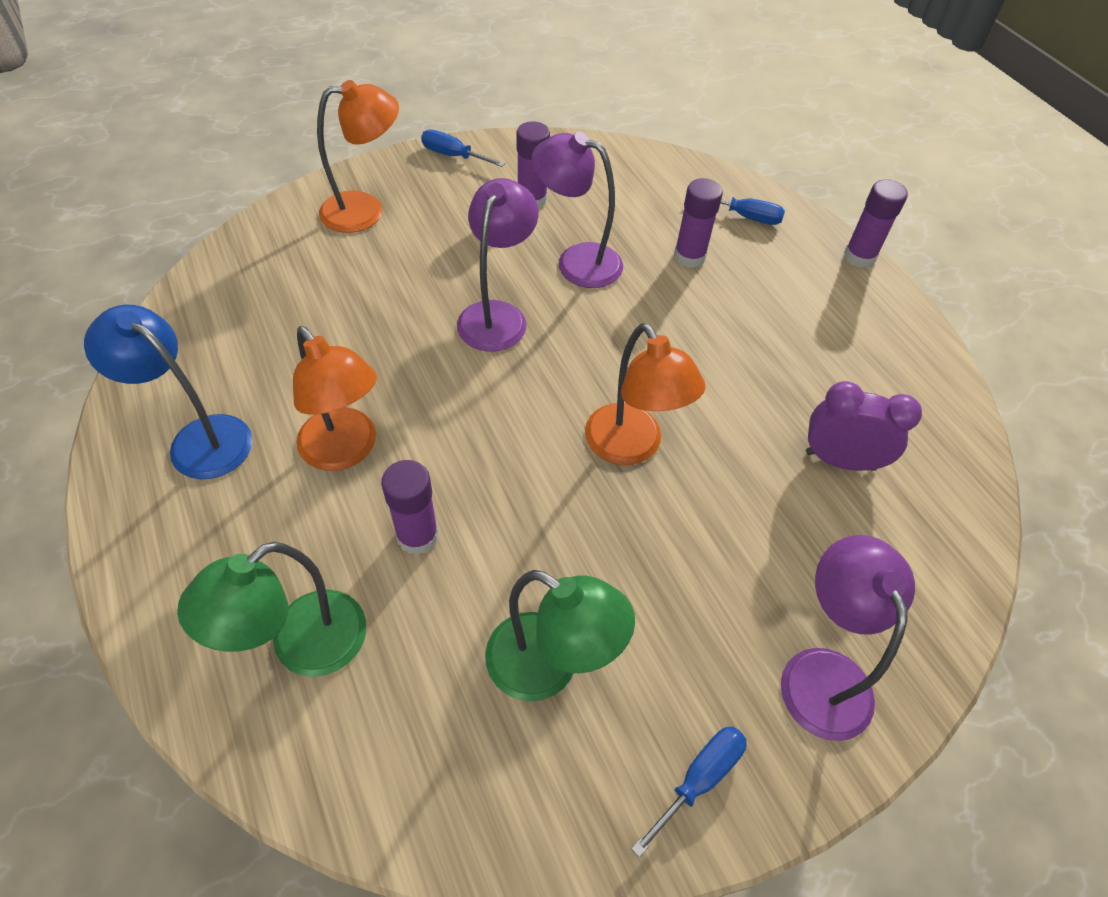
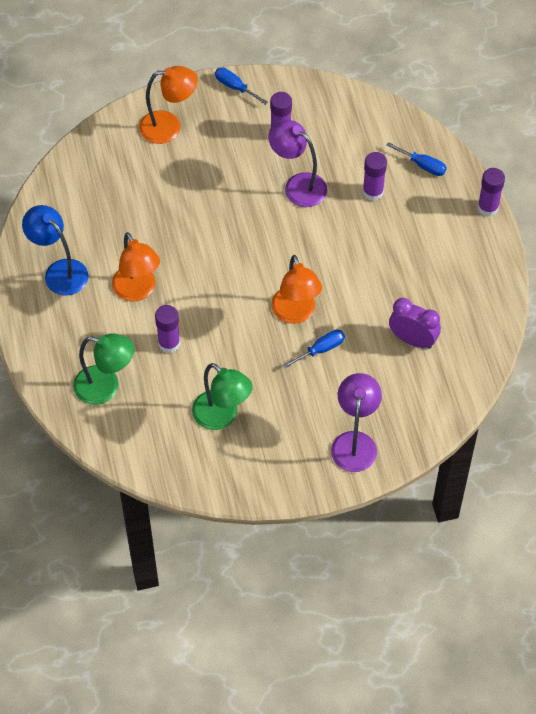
camera: 15 degrees right, 5 degrees up
(302, 647) = (106, 387): green lamp -> green lamp turned 135 degrees counterclockwise
(497, 315) = (238, 217): purple lamp -> none
(699, 779) = (279, 475): blue screwdriver -> blue screwdriver (321, 349)

